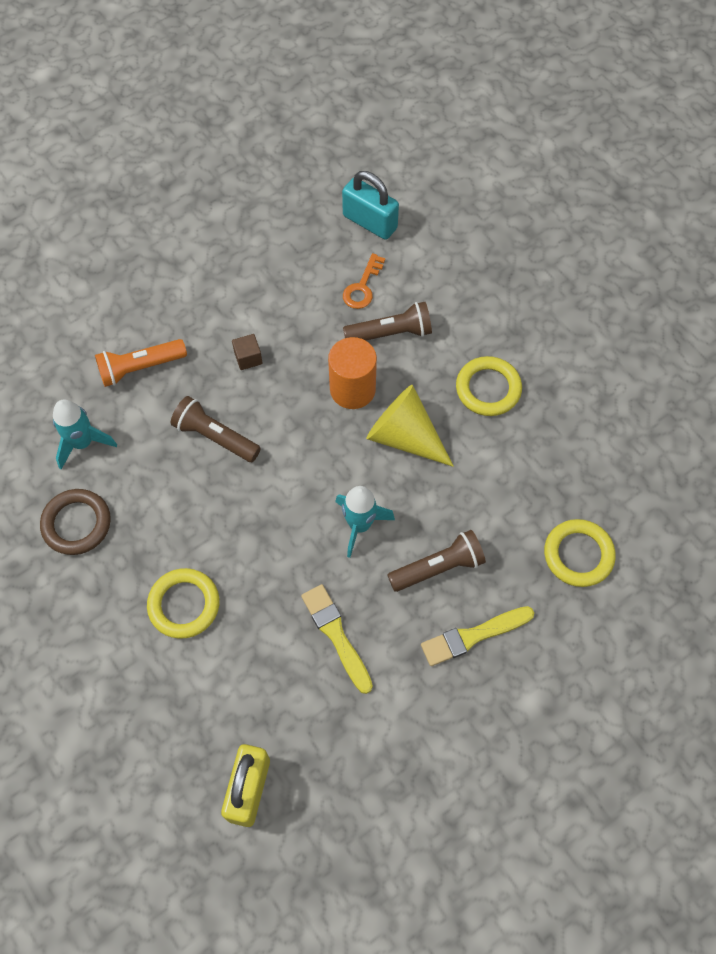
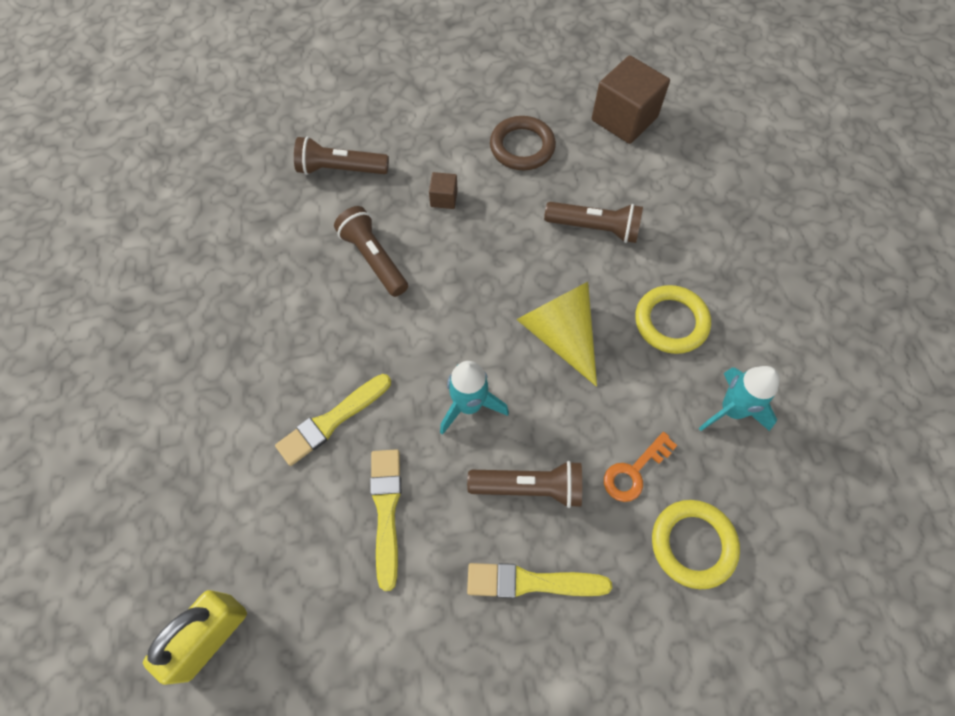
camera: 25 degrees right, 0 degrees up
(77, 524) = (203, 287): brown ring -> brown ring (522, 147)
(83, 443) = (252, 216): turquoise rocket -> turquoise rocket (731, 410)
(140, 368) = (340, 169): orange flashlight -> brown flashlight
(184, 605) = (255, 408): yellow ring -> none
(254, 586) = (332, 421): none -> yellow brush
(352, 389) = (529, 267): orange cylinder -> none
(362, 287) = (587, 175): orange key -> orange key (634, 471)
(370, 222) = (624, 119): turquoise padlock -> brown cube

